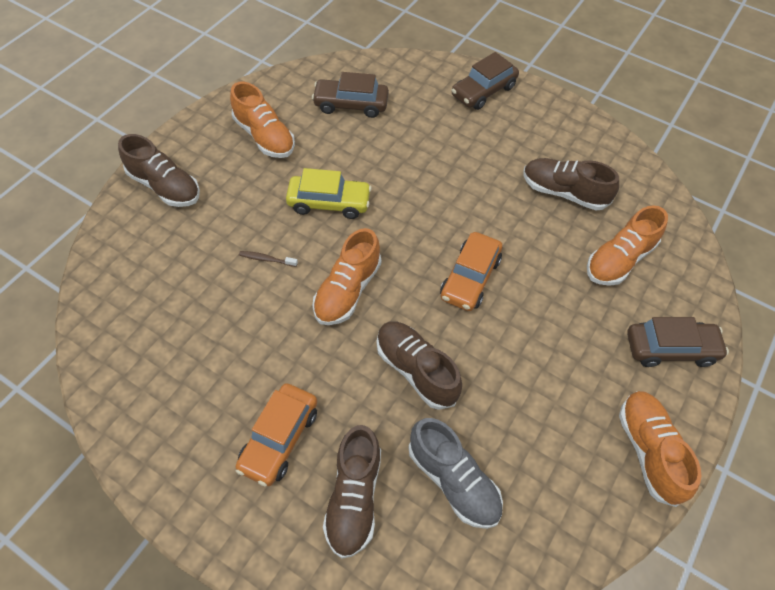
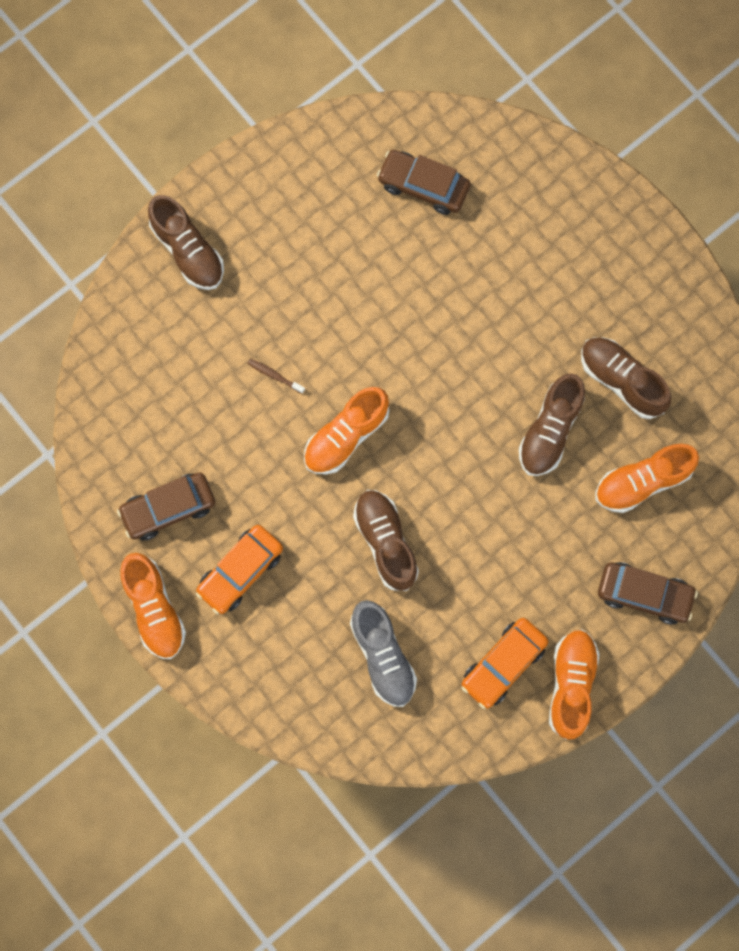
camera: 20 degrees right, 20 degrees up
(264, 137) = (311, 209): orange shoe -> orange shoe (154, 609)
(329, 203) = (358, 322): yellow car -> none
(354, 498) = (291, 644): brown shoe -> brown shoe (549, 431)
(470, 278) = (475, 458): orange car -> orange car (503, 664)
(483, 91) = (589, 207): brown car -> brown car (168, 508)

